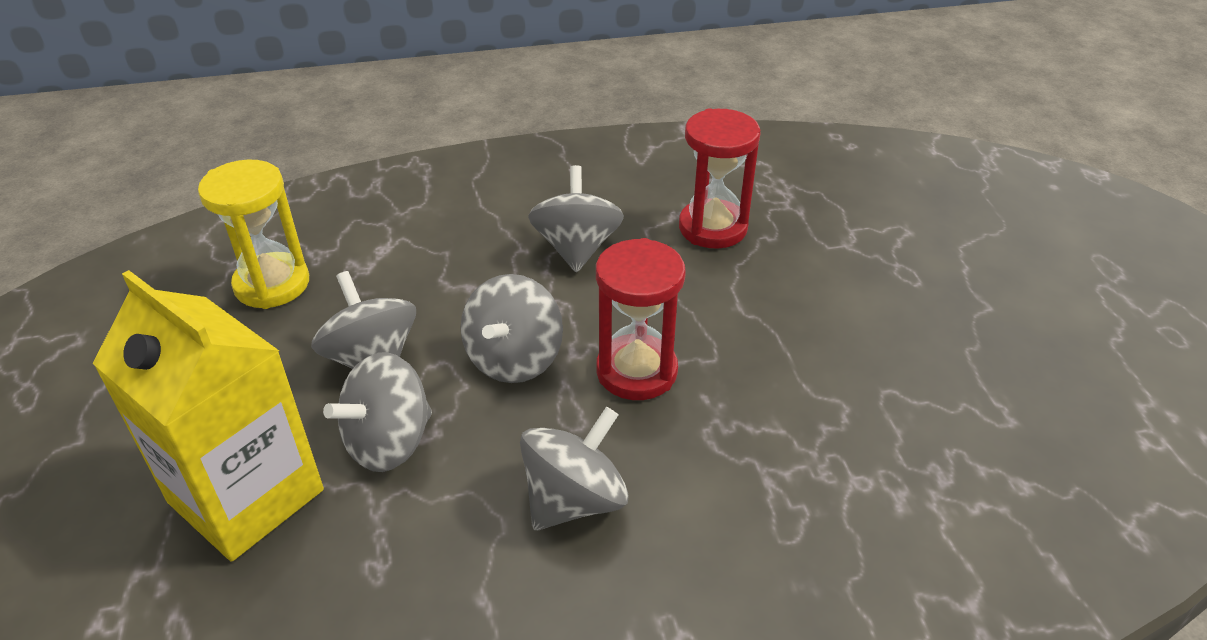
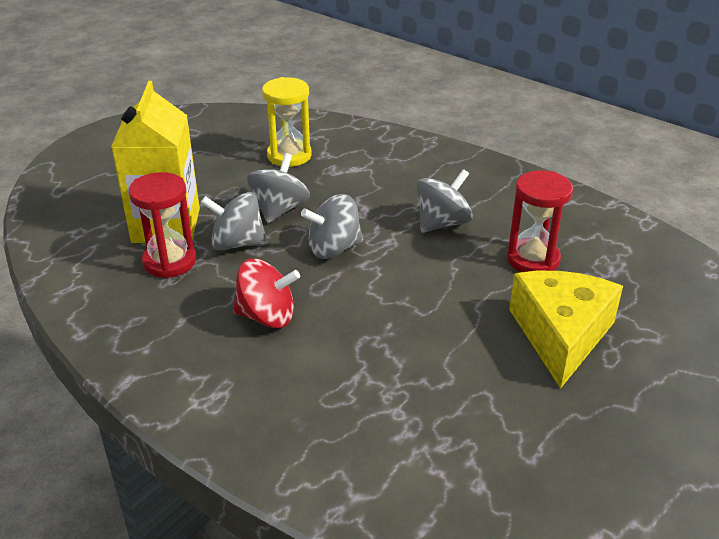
camera: 50 degrees right, 5 degrees down
(574, 500) = (267, 316): grey spinning top -> red spinning top
(636, 371) = (377, 291): red hourglass -> red hourglass (169, 262)
(847, 284) = (561, 335): none -> yellow cheese

